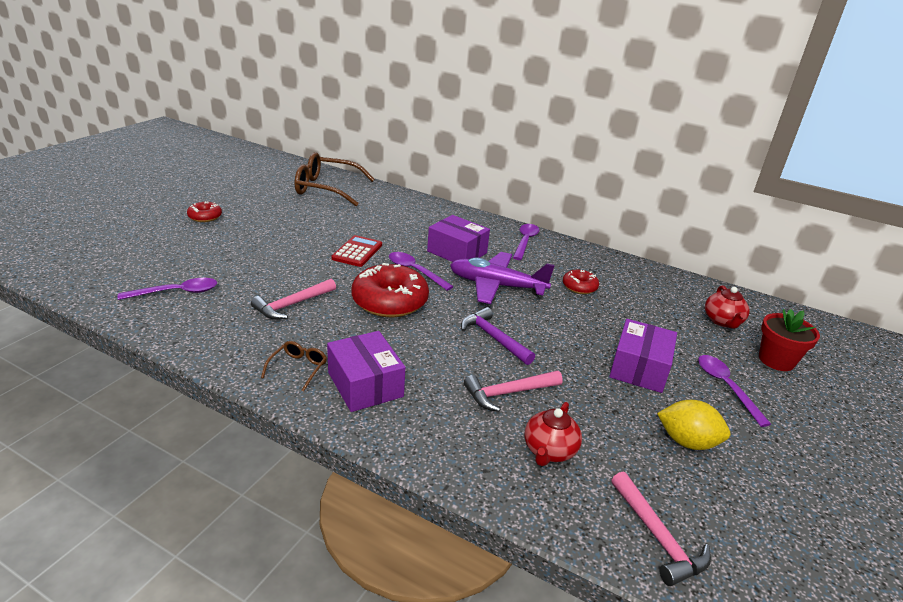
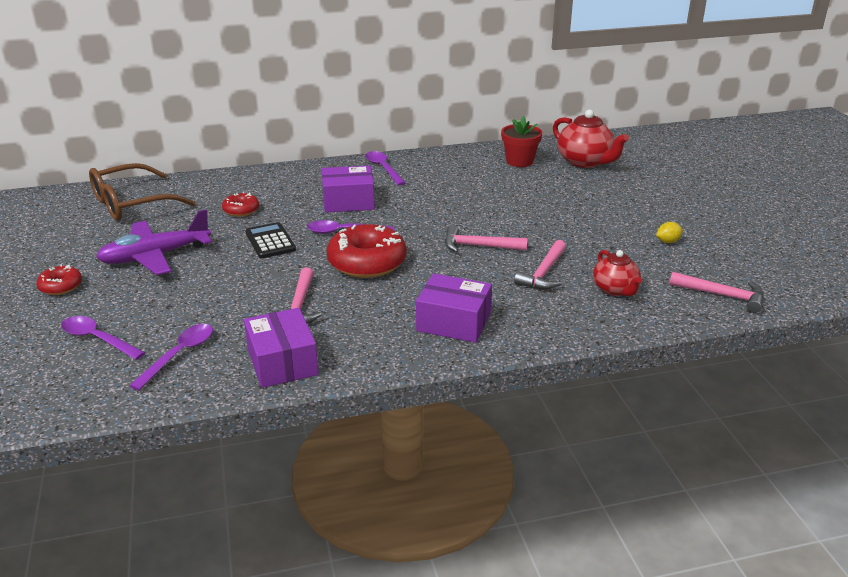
camera: 40 degrees left, 0 degrees up
(298, 368) = (391, 342): brown glasses -> none
(357, 252) = (270, 241): red calculator -> black calculator
(493, 338) = (478, 246): purple hammer -> pink hammer
(496, 286) = (420, 211): purple plane -> purple plane (155, 256)
(579, 287) = (473, 183): red donut -> red donut (241, 210)
(639, 368) = (586, 215): purple box -> purple box (282, 362)
(687, 442) = (668, 241): yellow lemon -> yellow lemon, size x0.57
(722, 321) = (585, 162): red teapot -> red teapot, size x1.59
(725, 387) = (642, 200): purple spoon -> purple spoon (97, 339)
(776, 360) = (643, 171): red flower pot -> red flower pot (519, 161)

